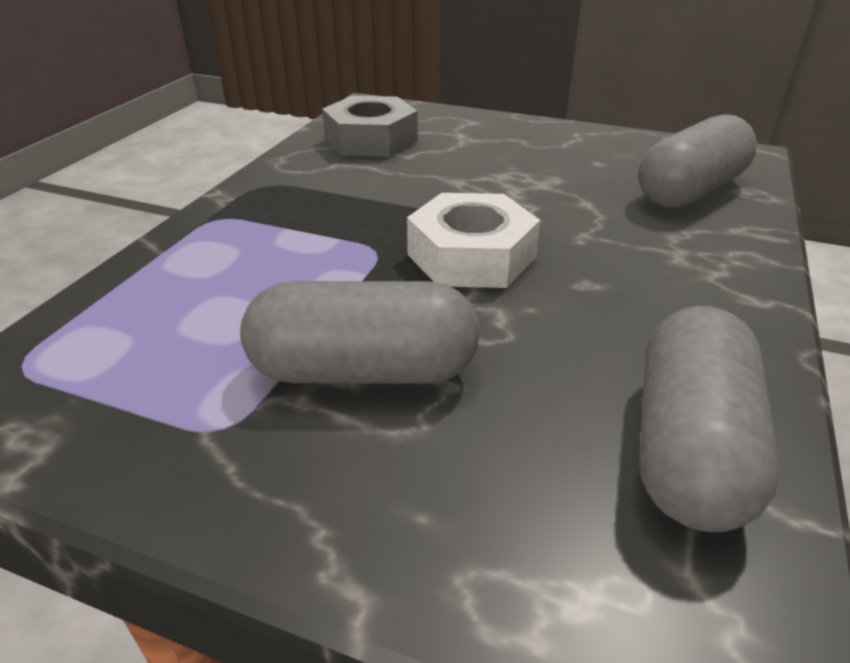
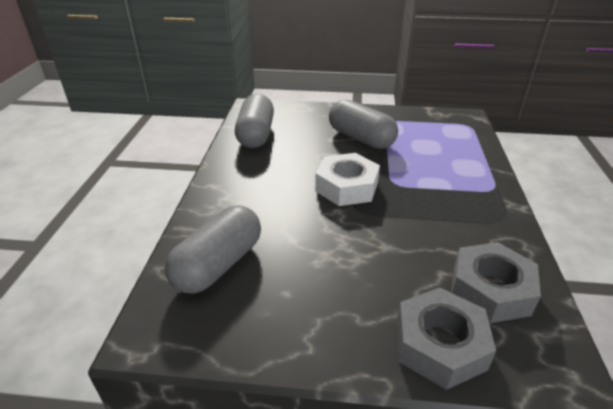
camera: 165 degrees right, 0 degrees up
(363, 371) = (361, 138): grey capsule -> grey capsule turned 60 degrees clockwise
(456, 122) = (439, 344): none -> grey nut

